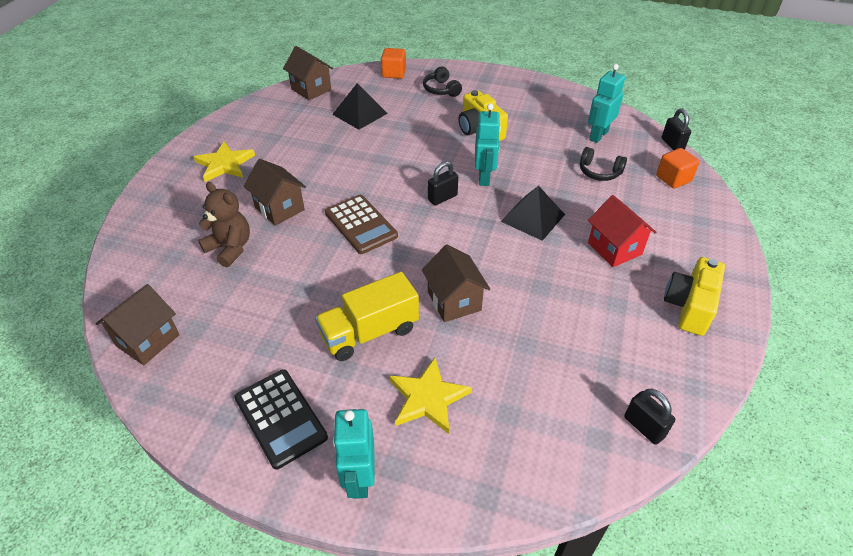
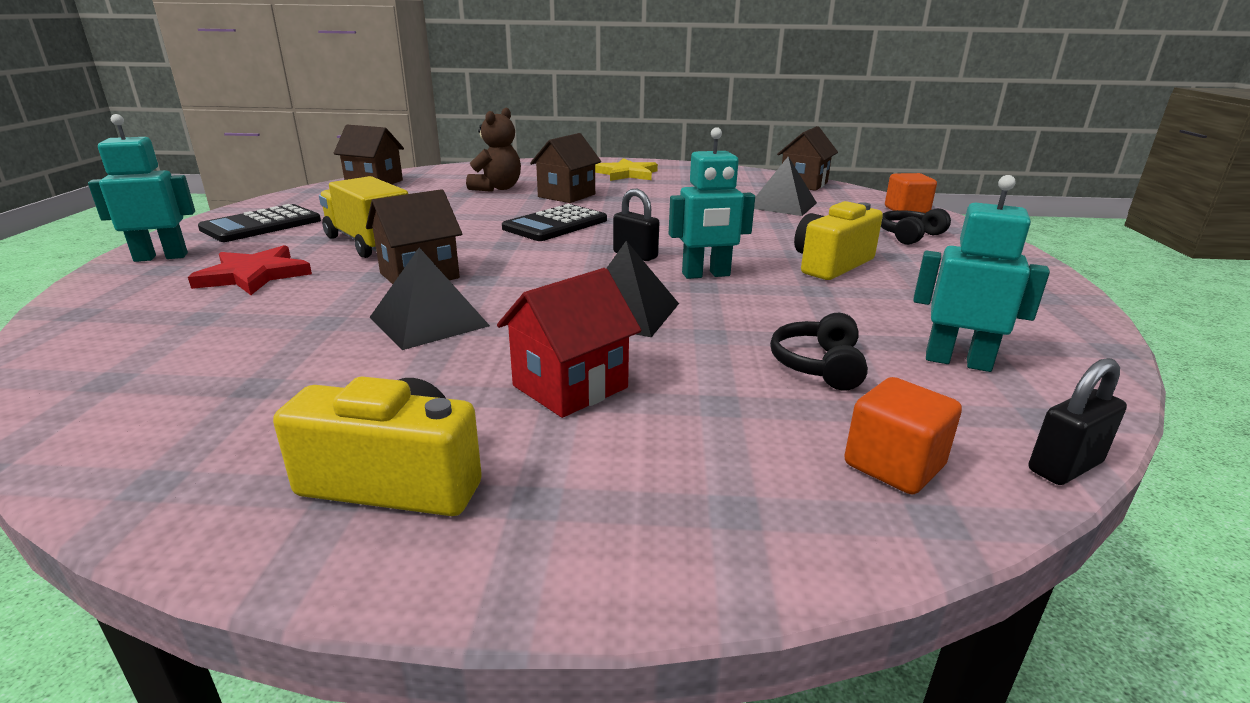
camera: 75 degrees right, 20 degrees down
(361, 224) = (555, 224): brown calculator -> black calculator
(428, 398) = (254, 275): yellow star -> red star
(533, 296) = (428, 321): none -> black pyramid
(644, 427) = (97, 421): black padlock -> none

